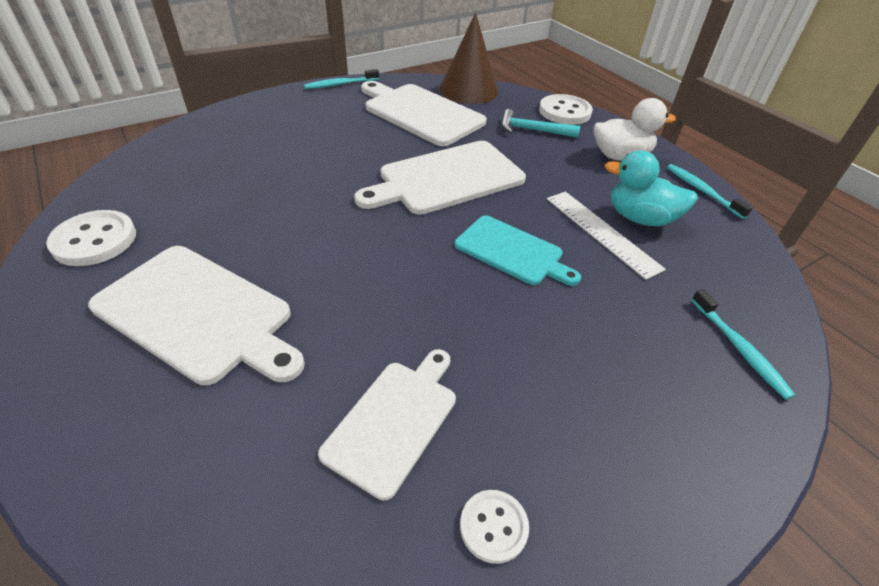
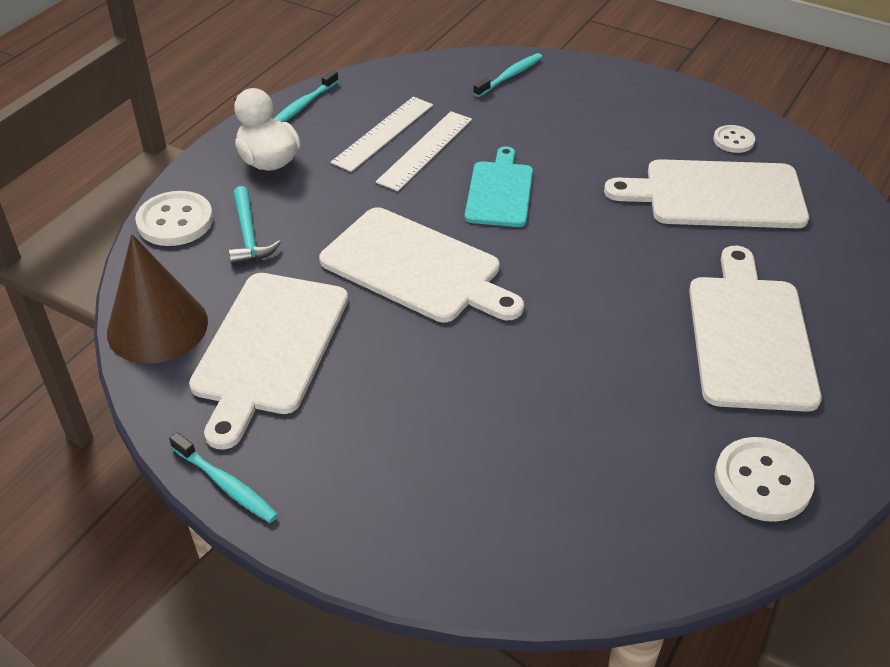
camera: 115 degrees left, 0 degrees up
(394, 421) = (717, 195): white cutting board -> white cutting board, size x1.57
(640, 218) = (383, 133): turquoise duck -> white ruler

